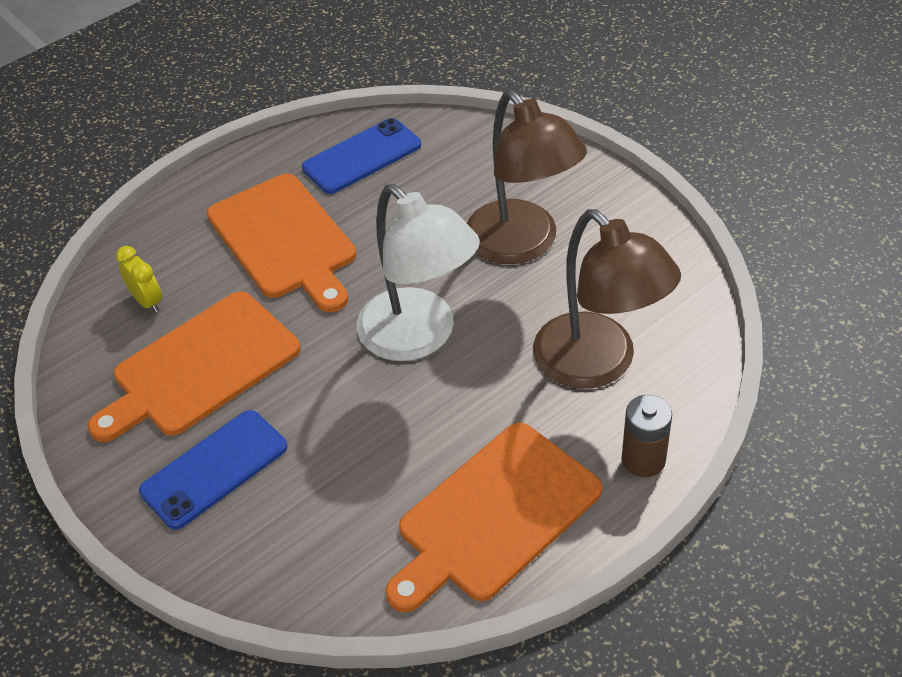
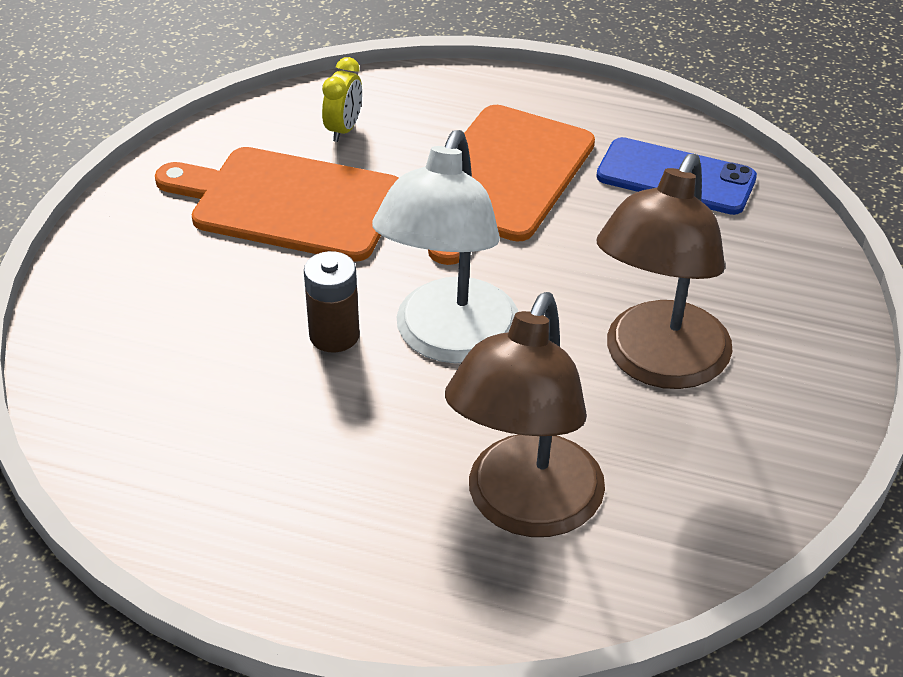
camera: 55 degrees right, 5 degrees down
(214, 469) = (172, 272): blue phone -> none
(494, 516) = (246, 506): orange cutting board -> none
(643, 460) = (411, 607): brown battery -> brown battery (334, 335)

